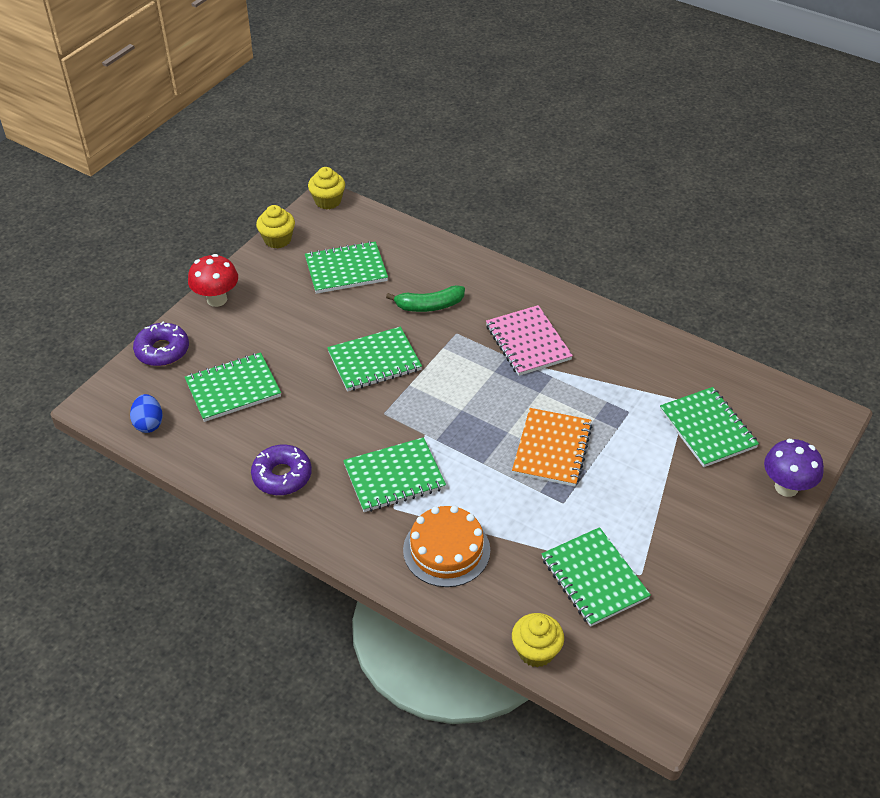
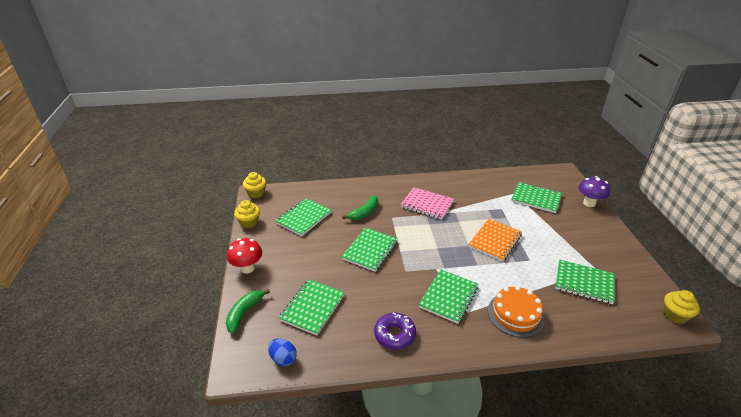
camera: 40 degrees left, 10 degrees down
(162, 350) = (244, 313): purple donut -> green banana
(536, 651) = (610, 332): yellow cupcake -> yellow cupcake (674, 315)
(552, 449) = (495, 241): orange notebook -> orange notebook turned 60 degrees clockwise

